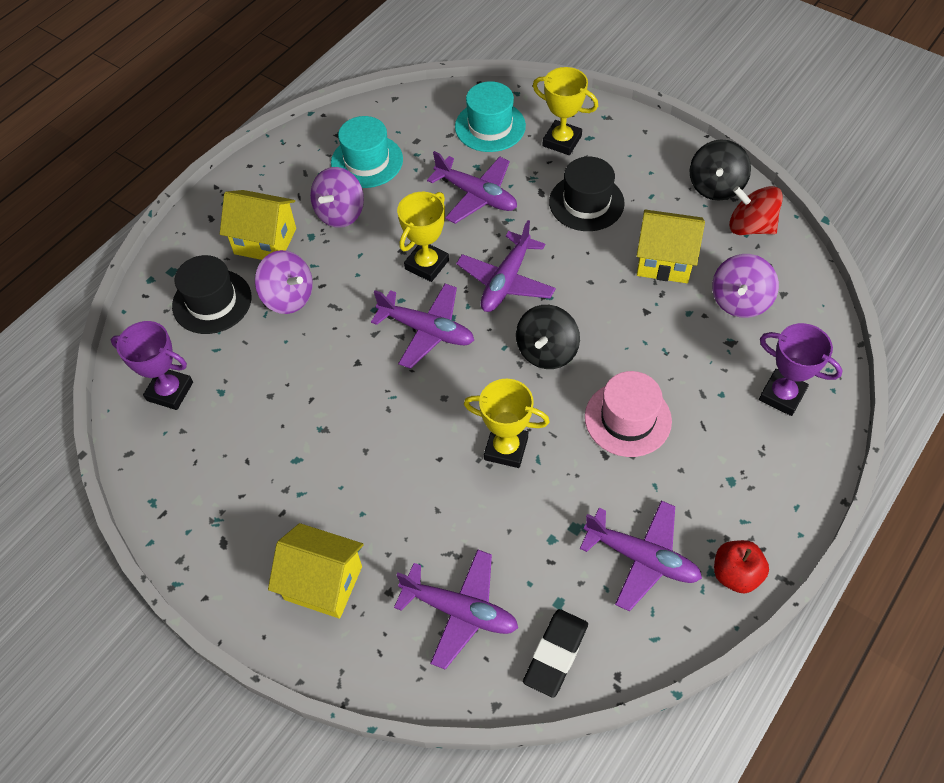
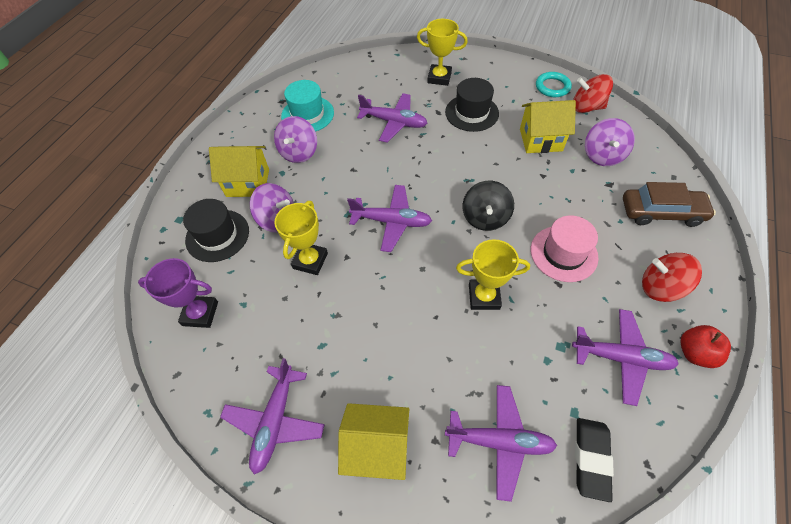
camera: 15 degrees left, 0 degrees up
(427, 265) = (375, 175): yellow trophy -> yellow trophy (310, 261)
(490, 126) = (387, 77): turquoise hat -> none
(506, 281) = (437, 175): purple plane -> purple plane (275, 421)
(715, 186) = (552, 87): black spinning top -> turquoise ring
(731, 488) = (660, 287): none -> red spinning top
(782, 395) = (661, 212): purple trophy -> brown car

